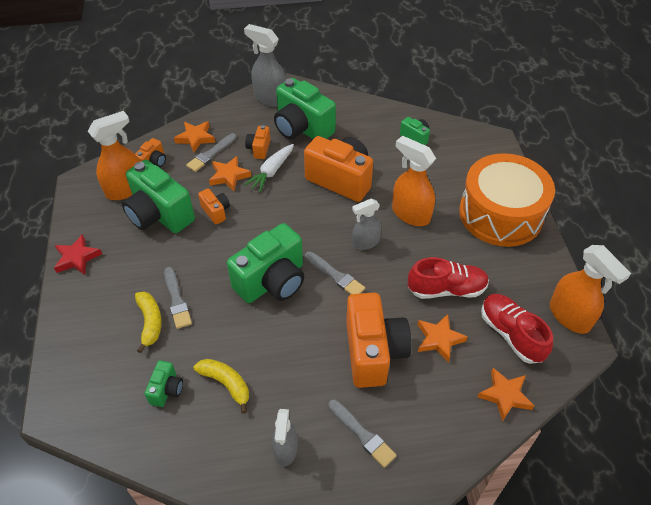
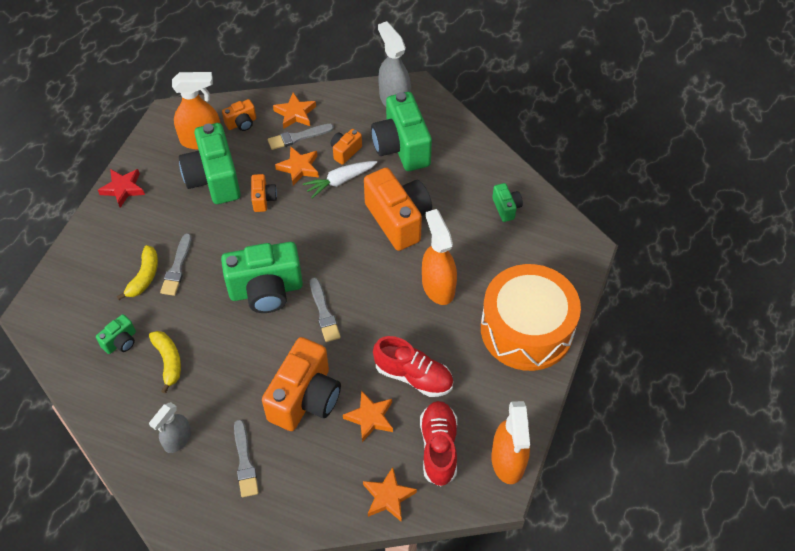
camera: 30 degrees right, 5 degrees up
(365, 243) = (374, 294): grey spray bottle -> none

